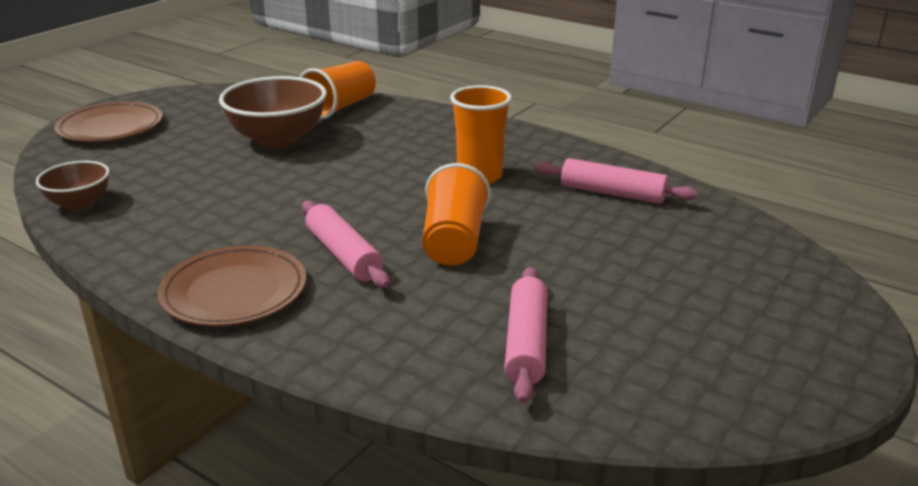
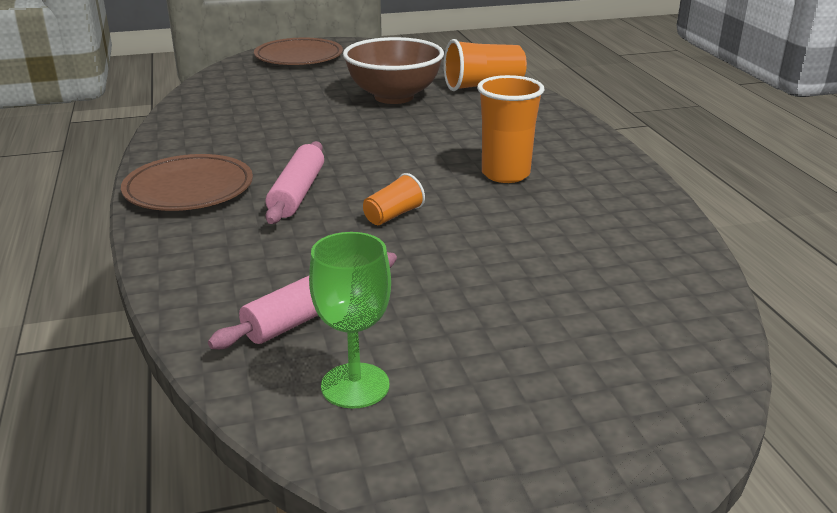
camera: 40 degrees right, 0 degrees up
(80, 203) = (200, 100): brown bowl -> none
(454, 241) = (393, 215): orange cup -> orange cup, size x0.55
(612, 193) = (608, 231): pink rolling pin -> none
(642, 376) = (355, 385): none -> green goblet

